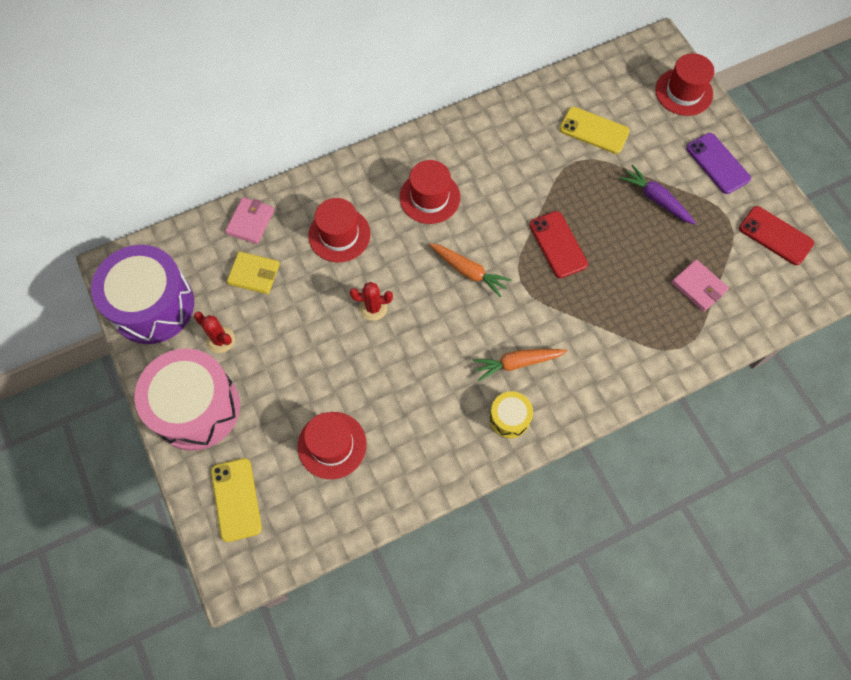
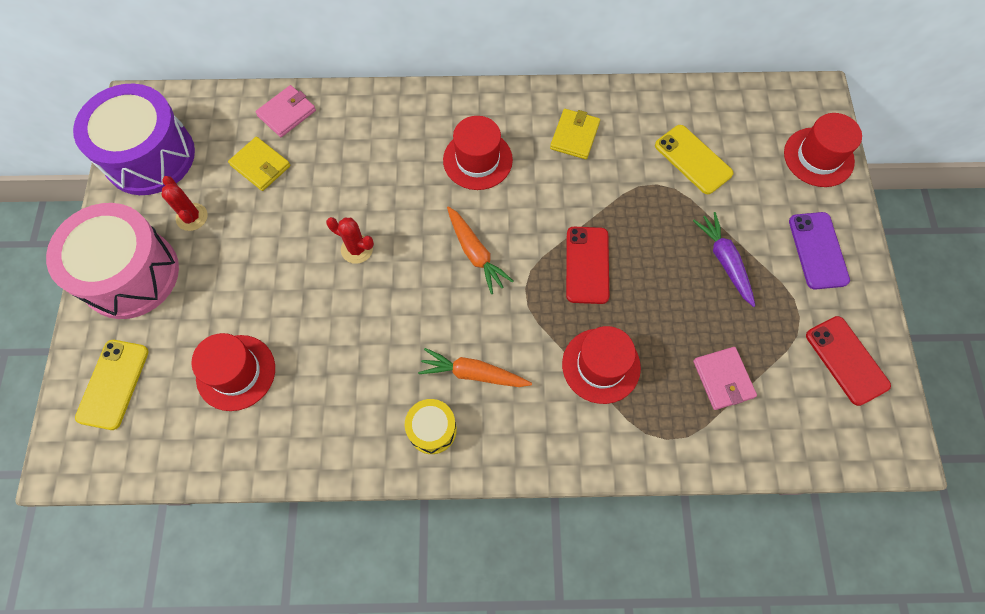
camera: 25 degrees right, 0 degrees up
(339, 235) = (365, 161): red hat -> red hat (601, 365)
(495, 147) = (574, 136): none -> yellow wallet

